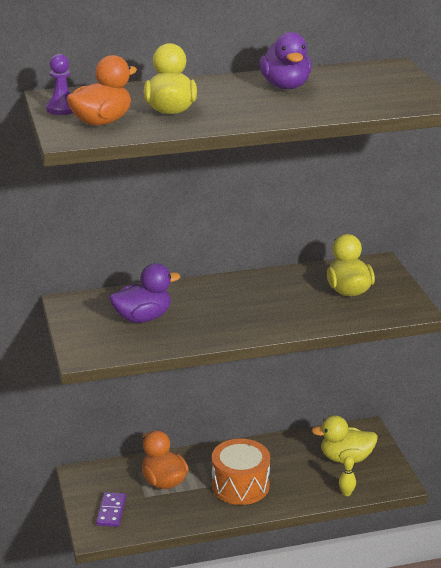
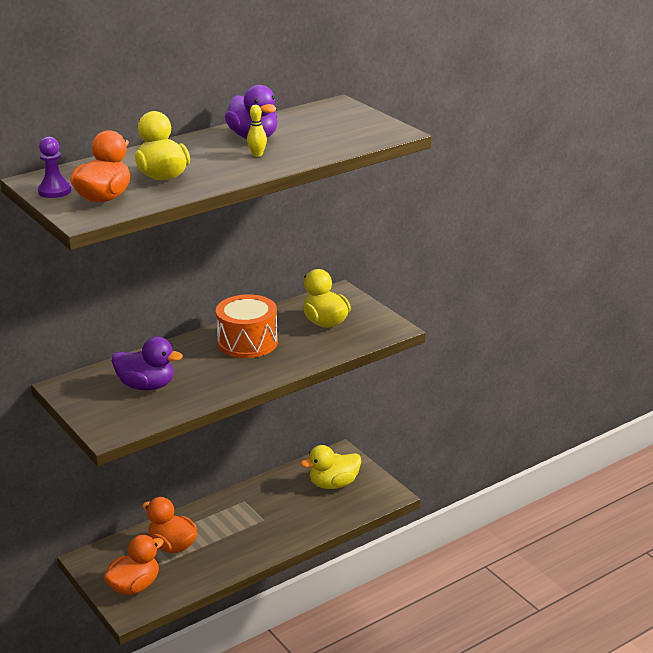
camera: 20 degrees left, 0 degrees up
(111, 511) = (134, 586): purple domino -> orange duck
(143, 318) = (147, 386): purple duck -> purple duck turned 60 degrees clockwise
(240, 485) = (248, 532): orange drum -> orange drum (247, 342)
(346, 493) = (349, 515): yellow bowling pin -> yellow bowling pin (257, 155)

